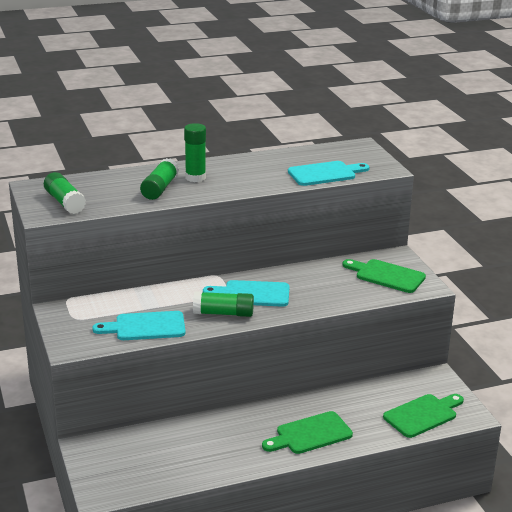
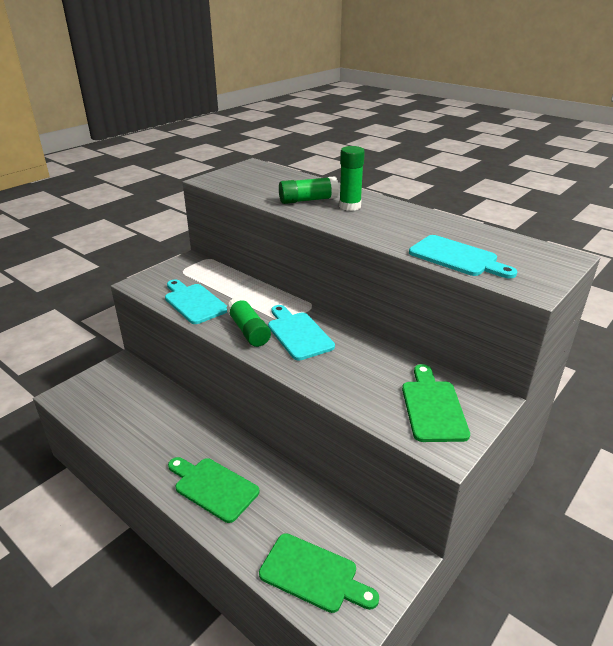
camera: 60 degrees right, 5 degrees up
(65, 202) = (238, 179): green glue stick -> none

